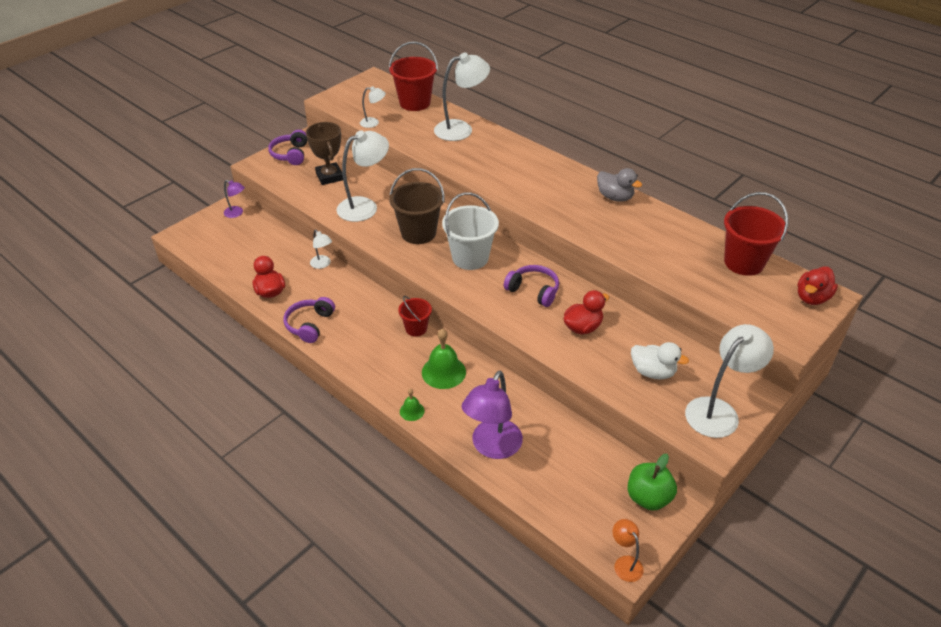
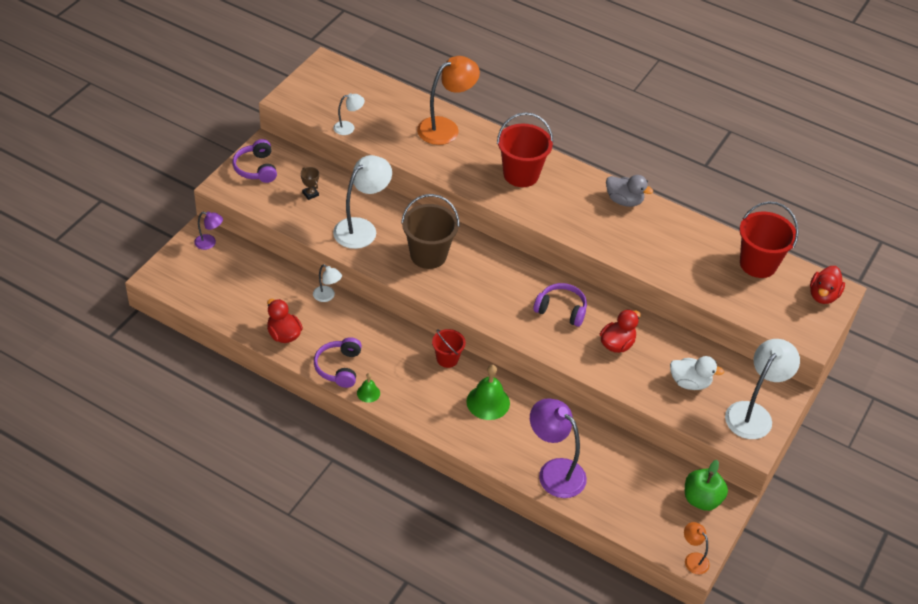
camera: 15 degrees left, 5 degrees up
(329, 177) = (310, 194): brown trophy -> brown trophy, size x0.50
(412, 411) = (470, 446): green bell -> green bell (368, 393)
(415, 103) = (384, 96): red bucket -> red bucket (521, 174)
(461, 129) = (445, 128): white lamp -> orange lamp
(470, 258) = (489, 279): white bucket -> none
(492, 447) = (554, 471): purple lamp -> purple lamp turned 120 degrees clockwise

